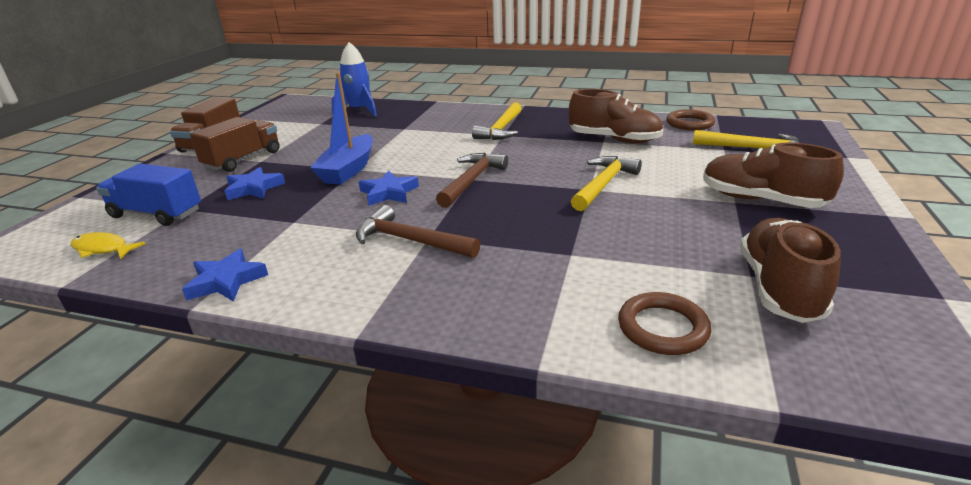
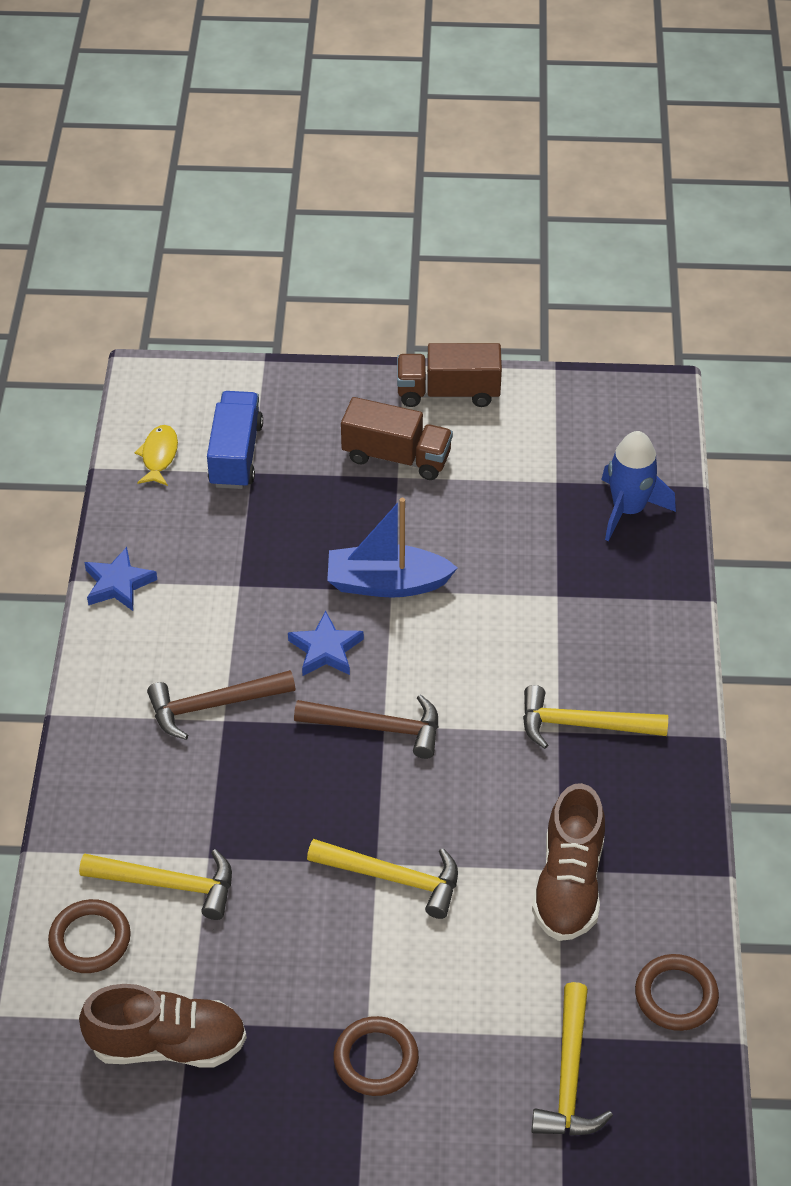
camera: 75 degrees right, 20 degrees up
(254, 188) = (314, 510): blue star -> none
(410, 241) = (213, 706): brown hammer -> brown hammer turned 120 degrees counterclockwise
(597, 276) = (168, 884): none -> yellow hammer
(760, 200) = (376, 1059): brown shoe -> brown ring

